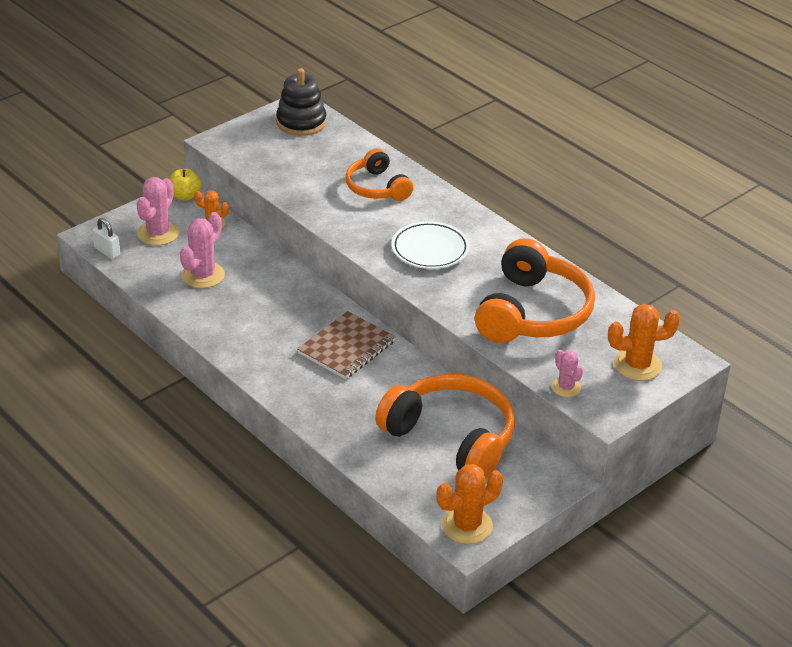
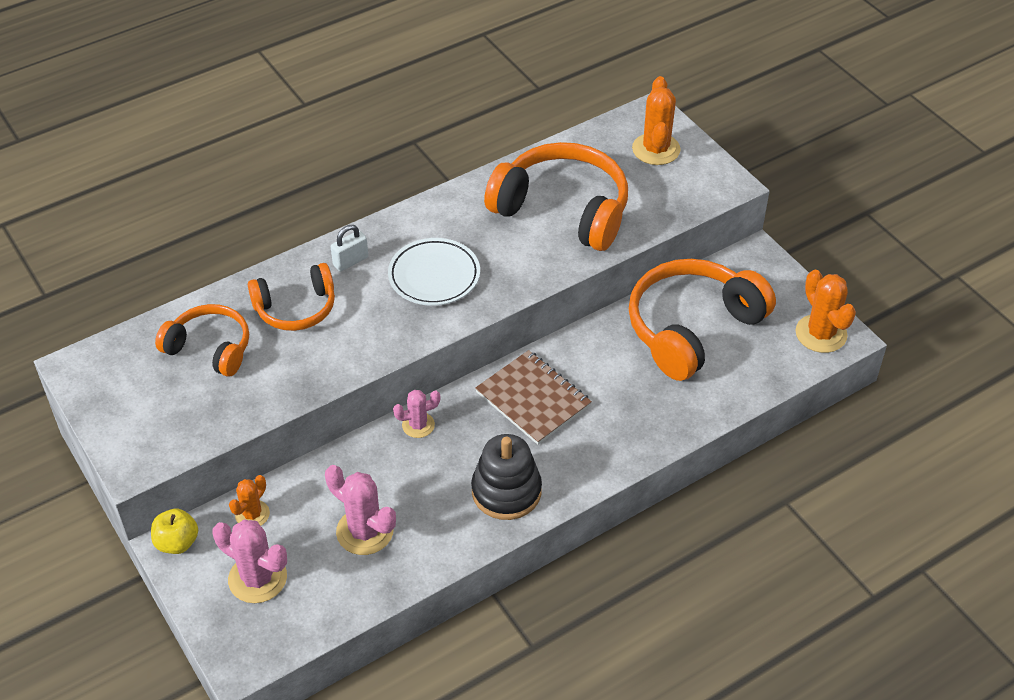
camera: 80 degrees left, 10 degrees up
(107, 251) = (285, 642): white padlock -> white padlock (350, 261)
(301, 122) = (120, 368): black stacking toy -> black stacking toy (506, 491)
(328, 156) = (210, 348): none -> orange headphones
(566, 387) = (686, 204): pink cactus -> pink cactus (418, 425)

